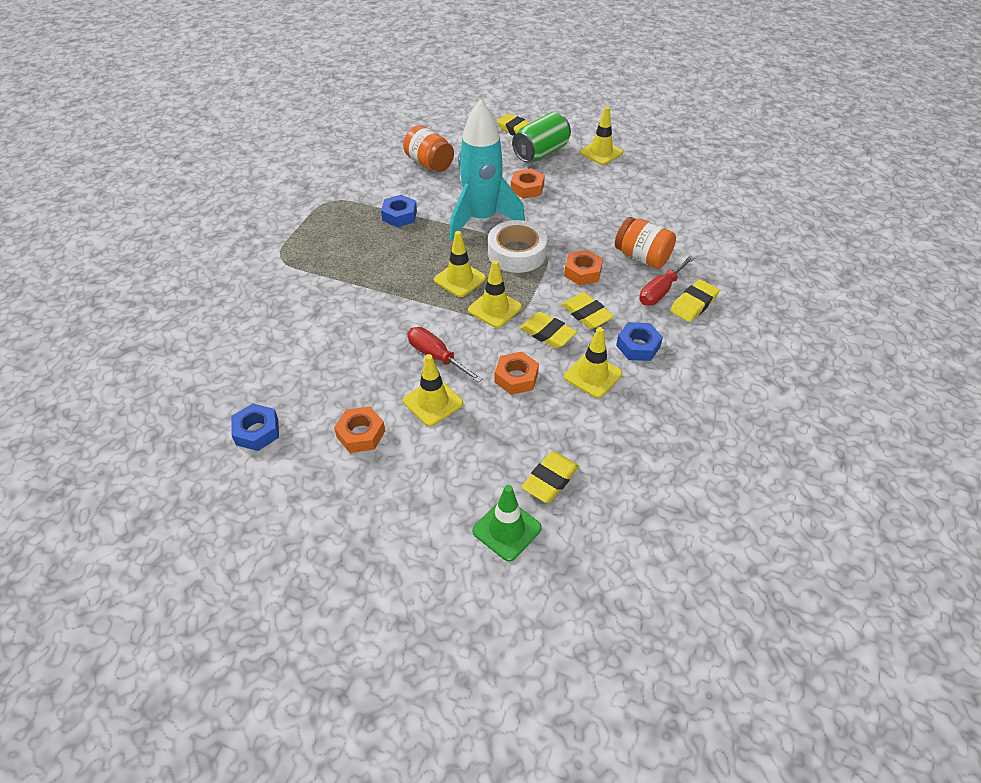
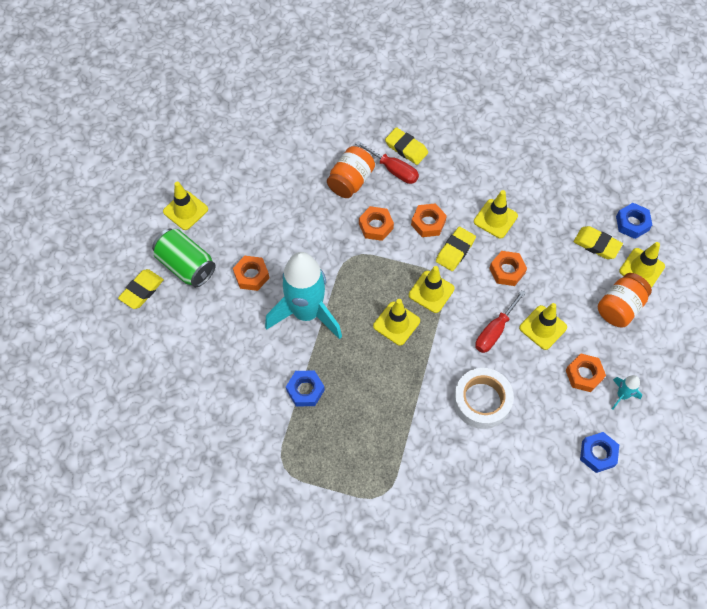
camera: 95 degrees left, 15 degrees up
(322, 469) = (622, 395): none -> turquoise rocket
(429, 163) = (209, 374): orange jar -> orange jar (619, 307)
(507, 529) = (642, 269): green traffic cone -> yellow traffic cone
(517, 253) = (355, 279): white tape -> white tape (482, 401)
(586, 314) = (428, 223): yellow eraser -> orange nut
(638, 346) = (459, 188): blue nut -> blue nut (632, 223)

